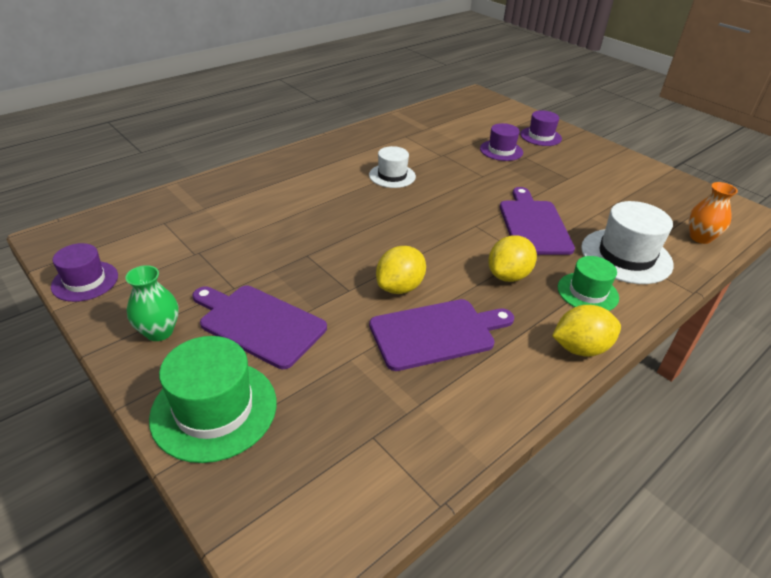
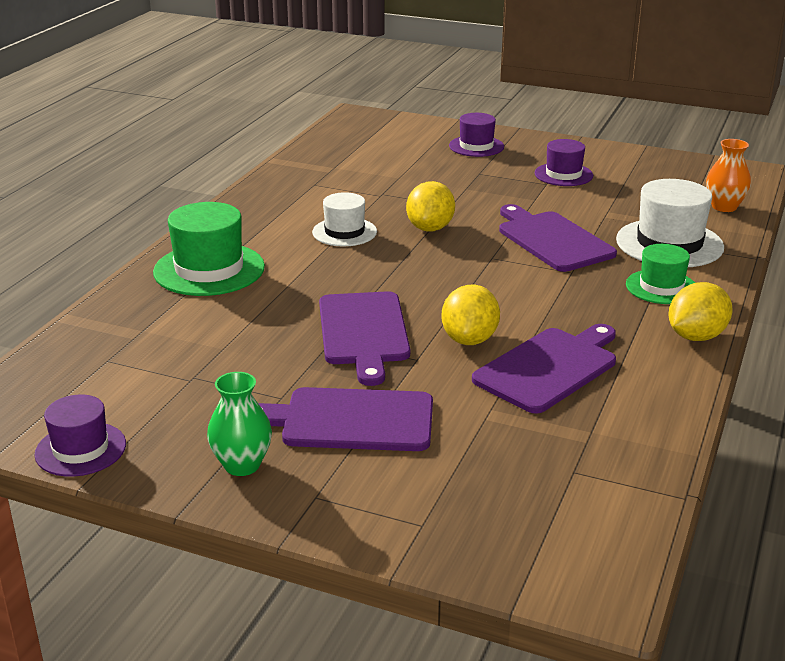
camera: 25 degrees left, 10 degrees down
(214, 409) = (389, 507): green hat -> green hat (209, 269)
(333, 256) = (364, 332): none -> purple cutting board
(501, 150) = (446, 172): purple hat -> purple hat (563, 174)
(508, 275) = (571, 295): yellow lemon -> yellow lemon (430, 228)

